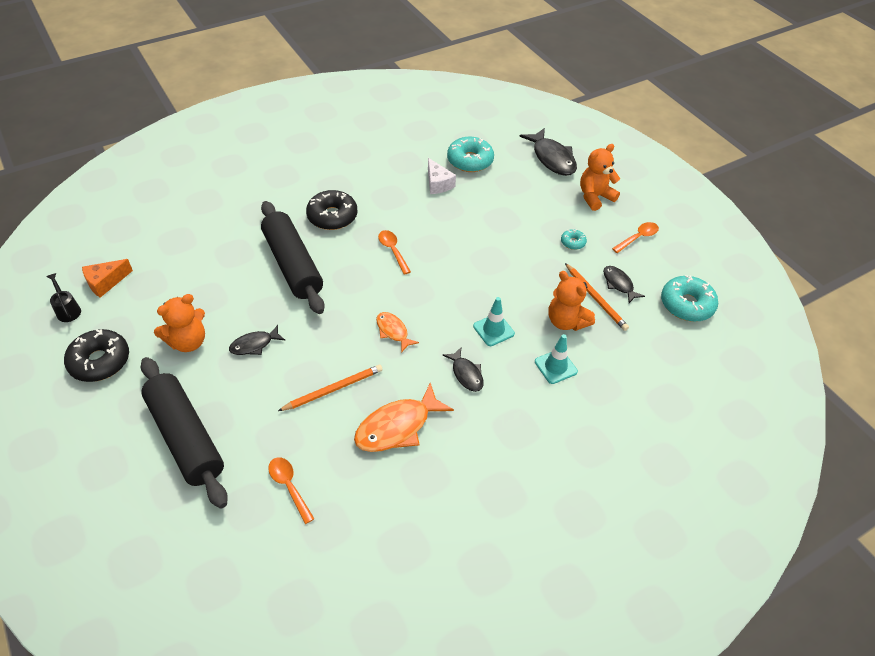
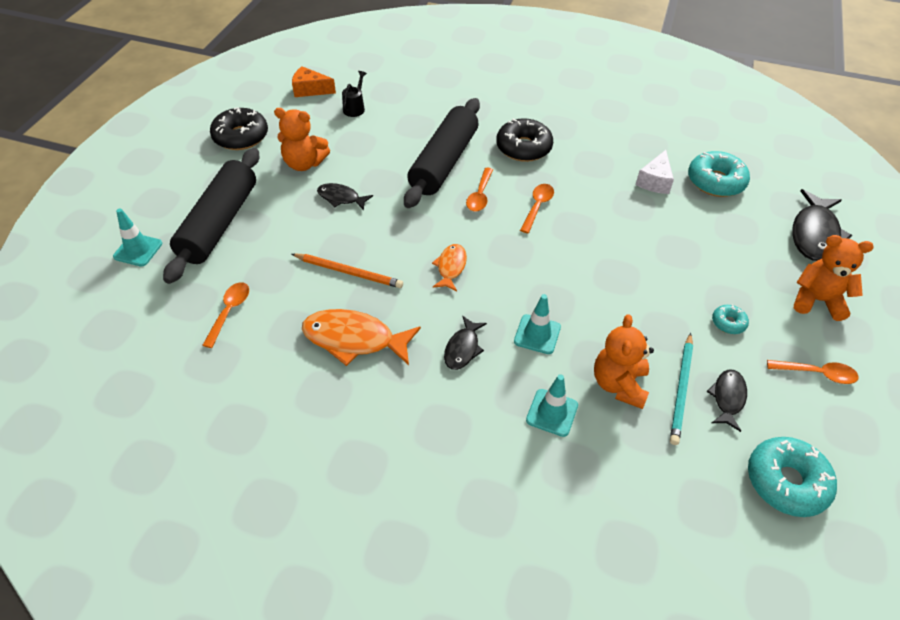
camera: 50 degrees right, 0 degrees up
(68, 310) = (267, 92): black watering can -> black watering can (355, 108)
(146, 512) = (138, 250): none -> turquoise traffic cone
(348, 270) = (480, 195): none -> orange spoon
(595, 298) = (681, 389): orange pencil -> turquoise pencil

